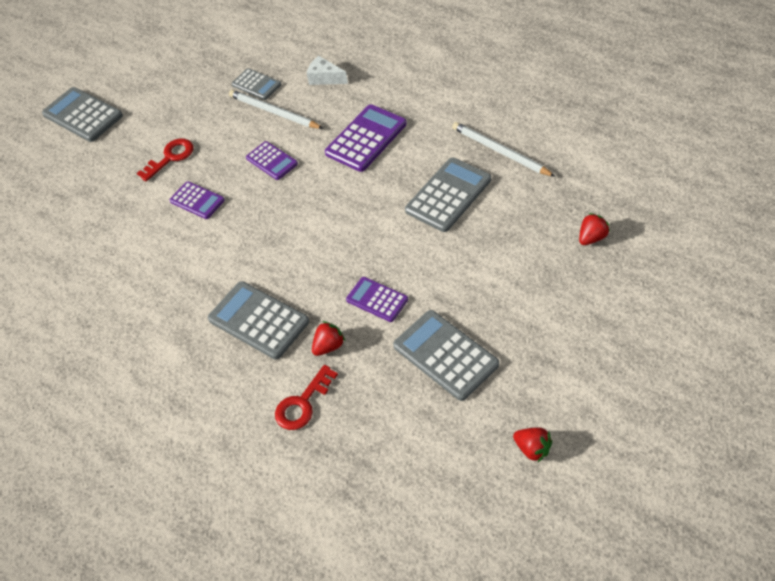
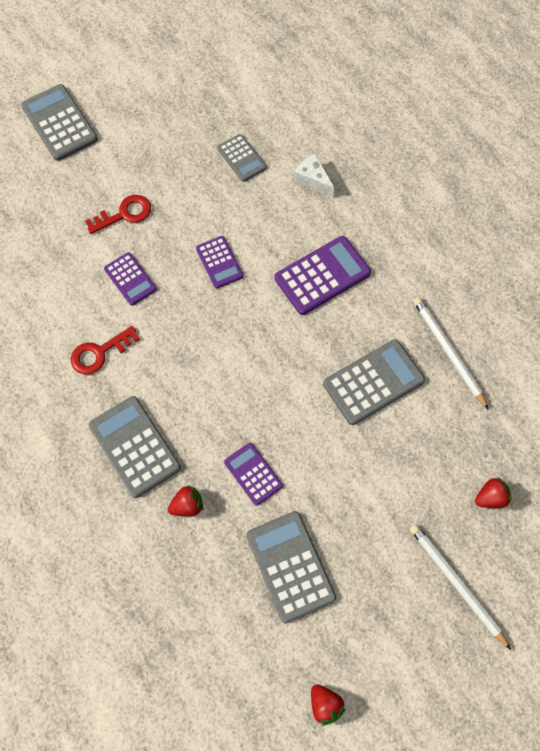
camera: 15 degrees right, 15 degrees up
(274, 112) = (245, 201): white pencil -> white pencil (456, 584)
(302, 404) = (138, 557): red key -> red key (99, 353)

